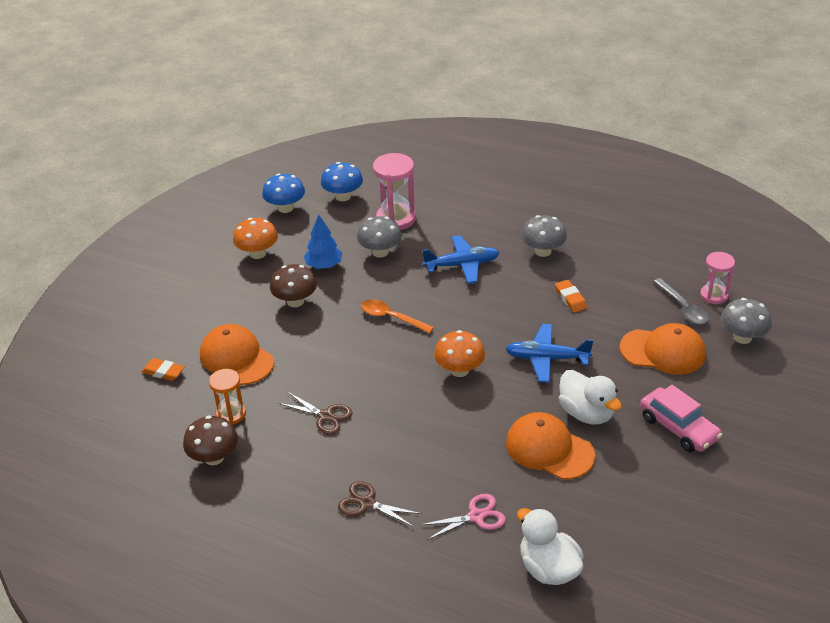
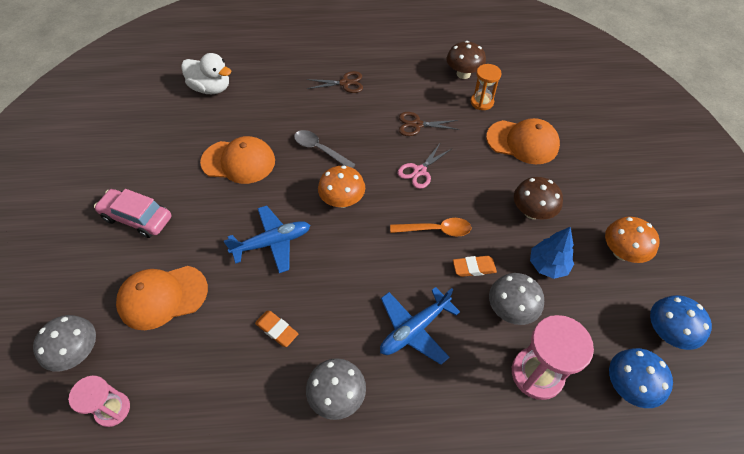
camera: 150 degrees right, 15 degrees up
(163, 372) = (560, 112): orange eraser -> orange eraser (474, 268)
(476, 516) = (270, 100): pink scissors -> pink scissors (419, 171)
(586, 413) = (219, 202): white duck -> none
(683, 307) = (148, 371): grey spoon -> grey spoon (320, 149)

